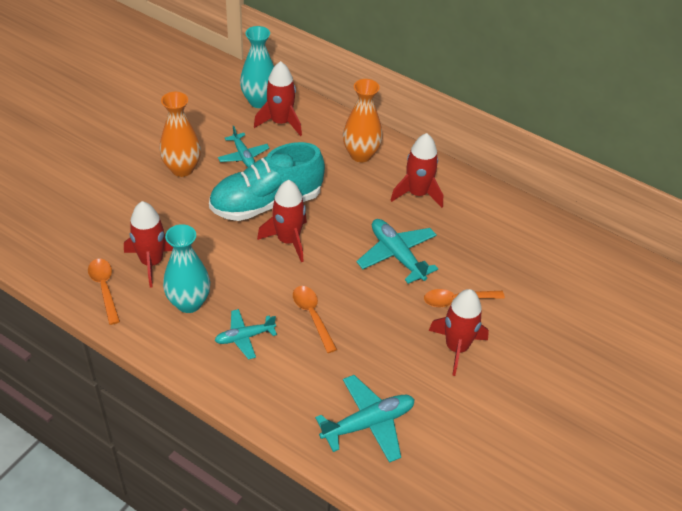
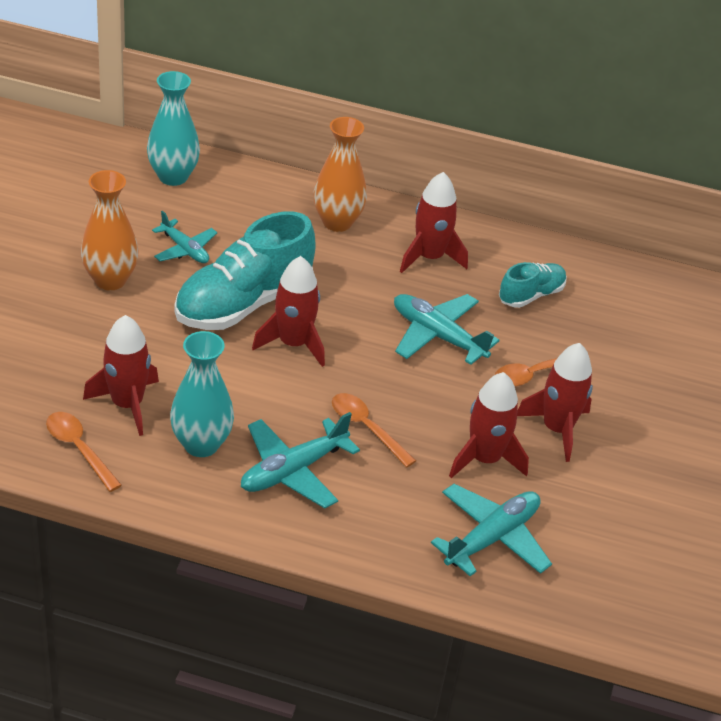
camera: 20 degrees left, 5 degrees down
(244, 337) = (293, 471): turquoise plane -> turquoise plane, size x1.56
(280, 122) = (214, 199): red rocket -> red rocket (484, 459)
(482, 237) = (531, 295): none -> turquoise shoe

